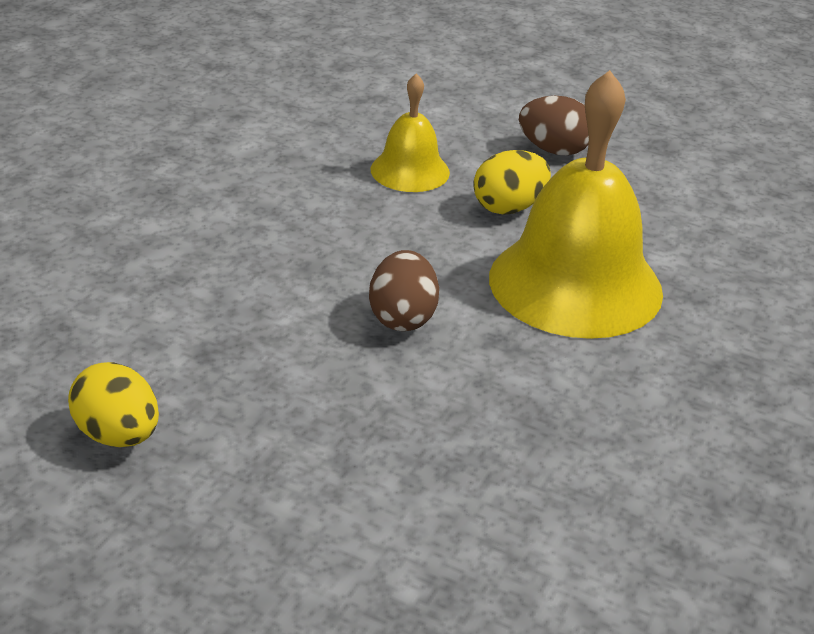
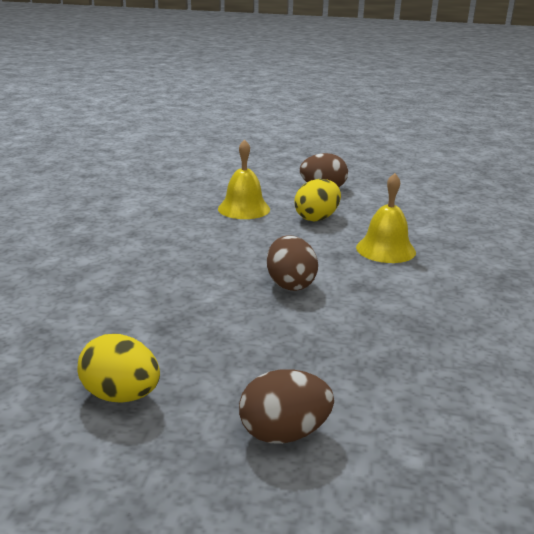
camera: 15 degrees left, 10 degrees down
(277, 525) = (284, 433): none -> brown egg
(575, 284) = (385, 249): yellow bell -> yellow bell, size x0.51

